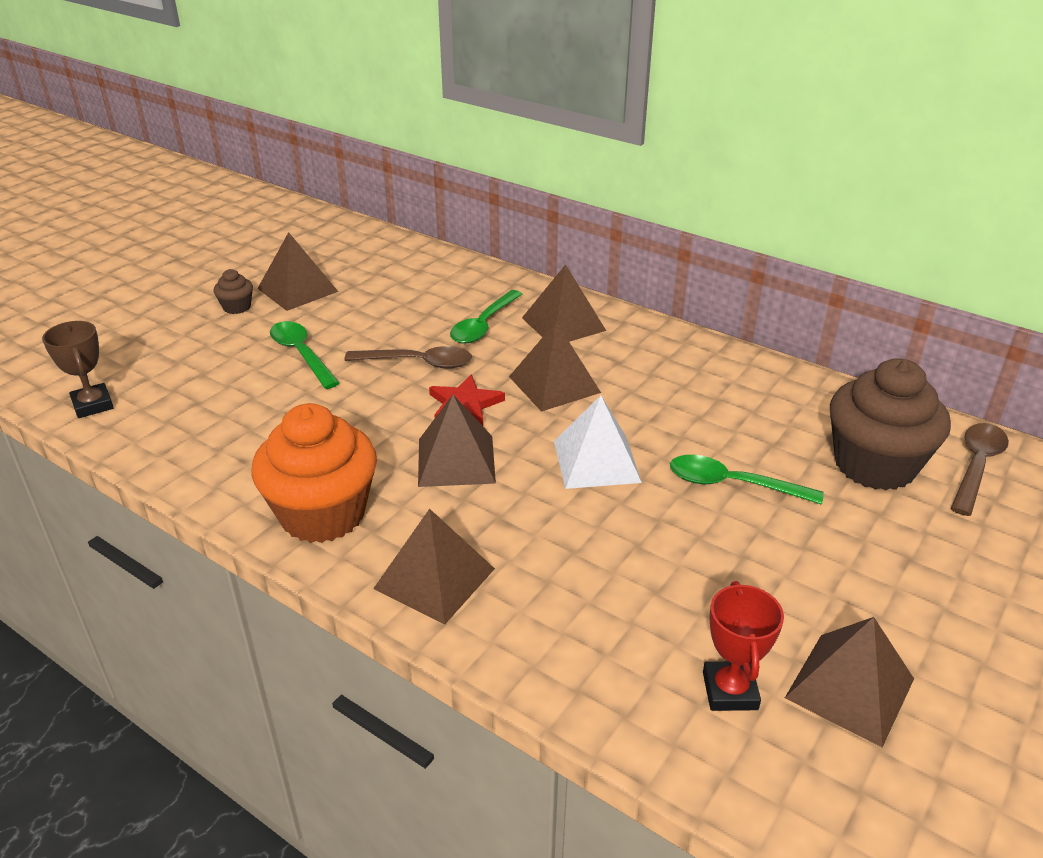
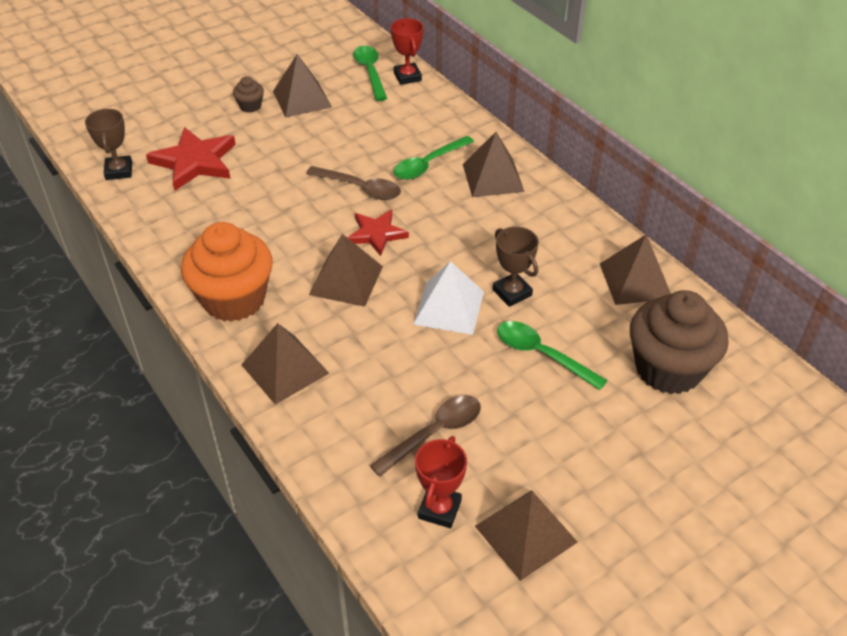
camera: 20 degrees right, 10 degrees up
(193, 376) = (195, 162): none -> red star
(301, 354) = (278, 160): green spoon -> green spoon (370, 72)
(410, 249) = (407, 77): none -> red trophy
(554, 384) = (454, 232): brown pyramid -> brown pyramid (635, 281)
(657, 429) = (512, 292): none -> brown trophy
(976, 466) = (755, 392): brown spoon -> brown spoon (434, 433)

